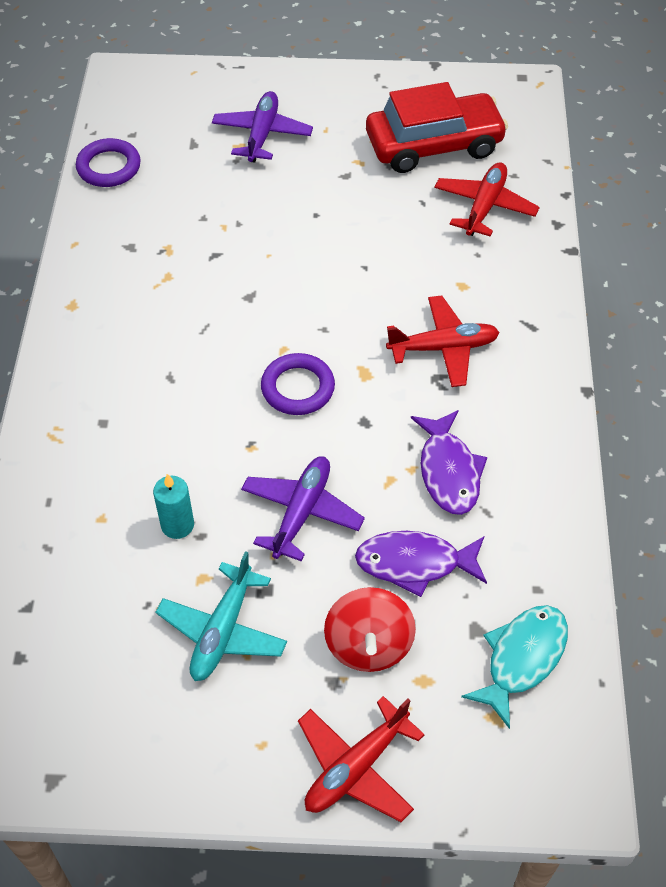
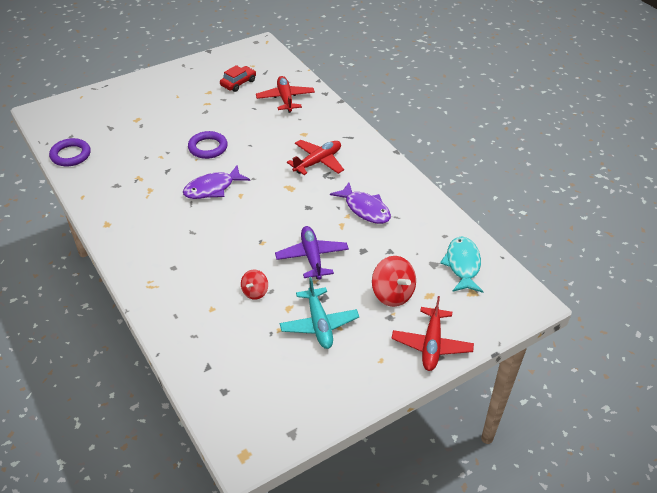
camera: 35 degrees left, 10 degrees down
(177, 525) = (255, 292): turquoise candle -> red spinning top
(262, 134) = (145, 110): purple plane -> none
(298, 388) = (262, 208): purple ring -> purple ring (208, 147)
(415, 563) = (383, 252): purple fish -> purple fish (212, 188)
(434, 145) = (238, 83): red car -> red car, size x0.50

